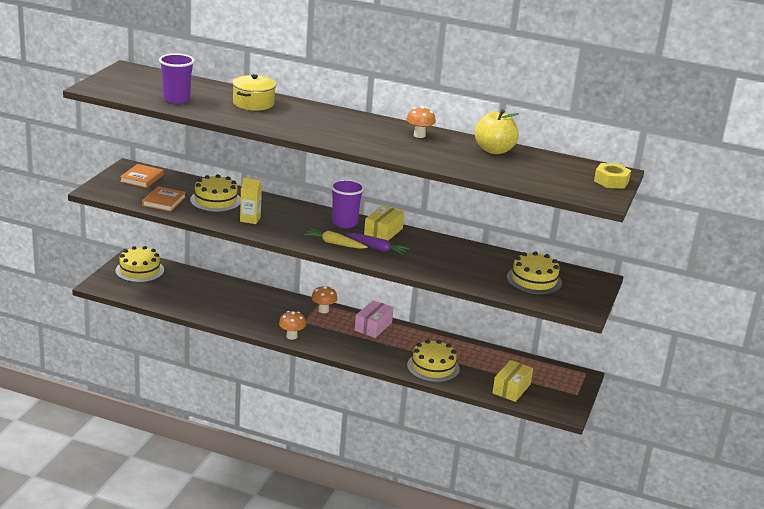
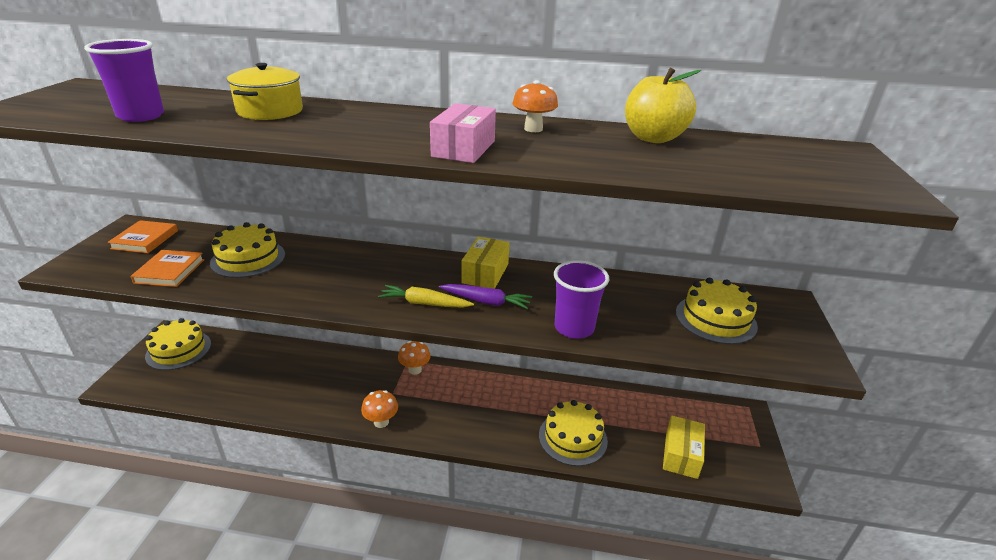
camera: 10 degrees left, 5 degrees up
(250, 219) = (297, 281): yellow carton -> none
(344, 223) = (430, 267): purple cup -> purple cup (574, 328)
(373, 326) = (480, 384): pink box -> pink box (463, 149)
(611, 181) = (858, 163): yellow nut -> none

